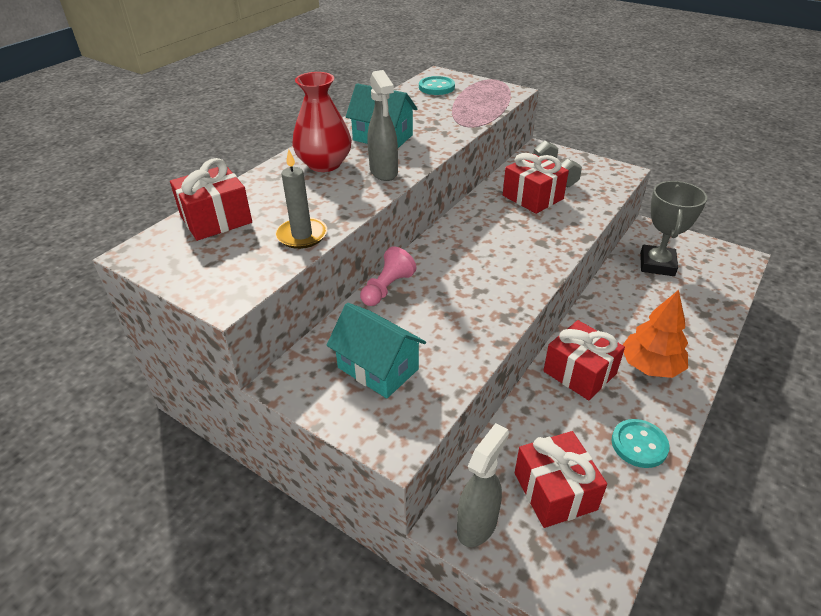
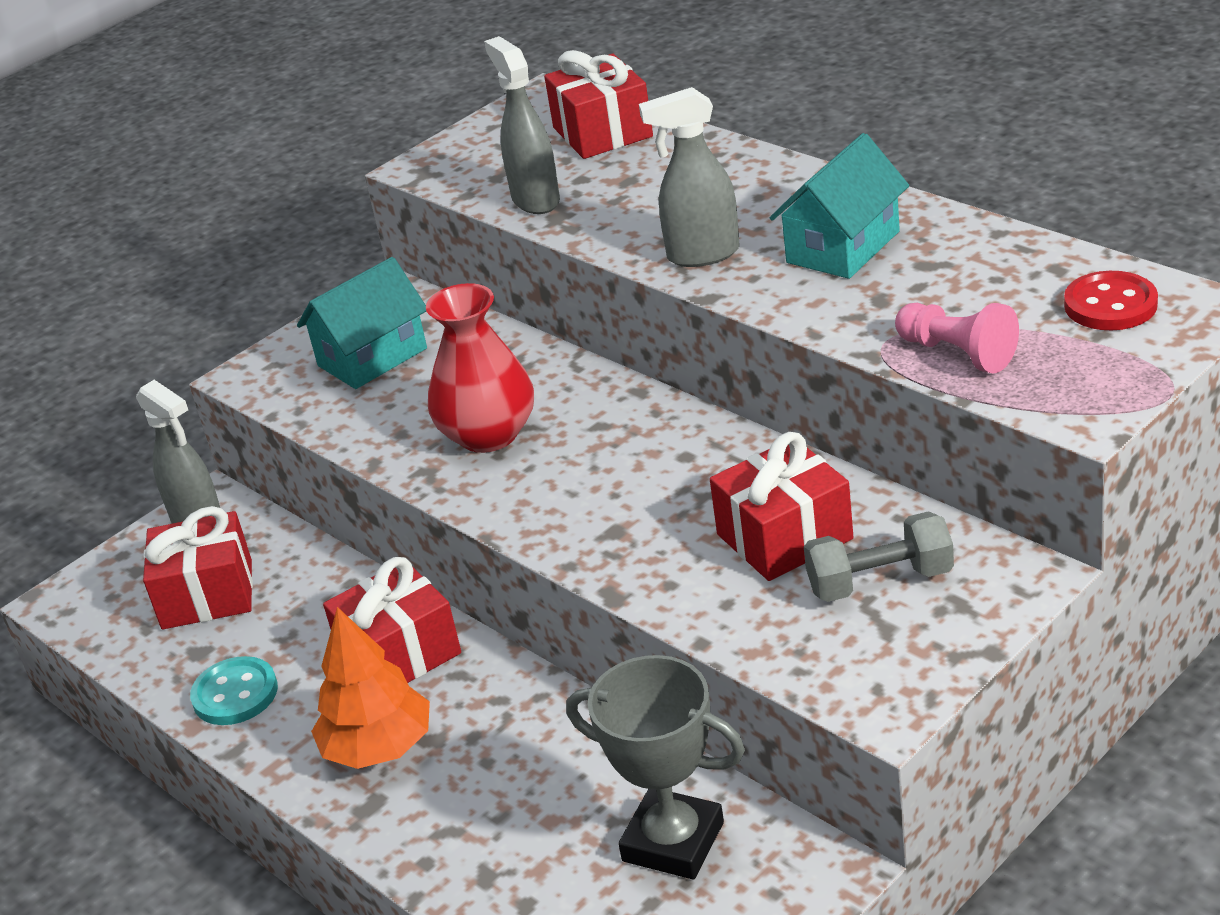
camera: 105 degrees right, 5 degrees down
(302, 235) = (535, 200): grey candle -> grey spray bottle
(324, 164) = (748, 197): red vase -> red vase (488, 434)
(387, 288) = (537, 358): pink pawn -> pink pawn (957, 353)
(436, 87) = (1110, 305): turquoise button -> red button

